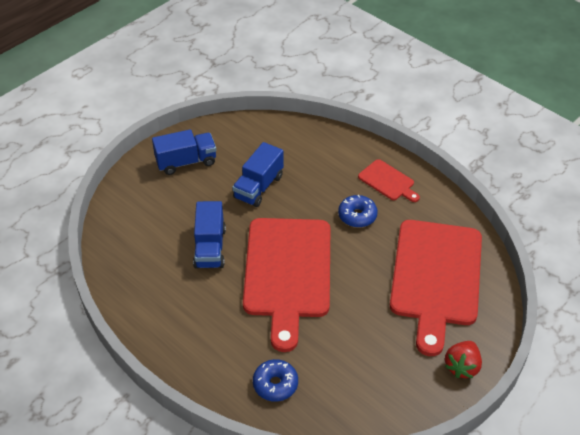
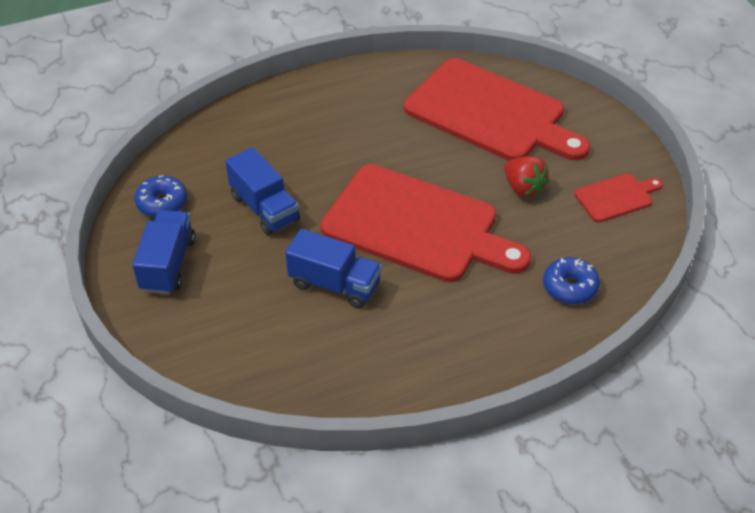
camera: 65 degrees left, 0 degrees up
(357, 216) = (368, 140): blue donut -> blue donut (162, 203)
(388, 181) = (333, 99): red cutting board -> red cutting board (616, 197)
(462, 366) = (611, 137): red strawberry -> red strawberry (523, 188)

